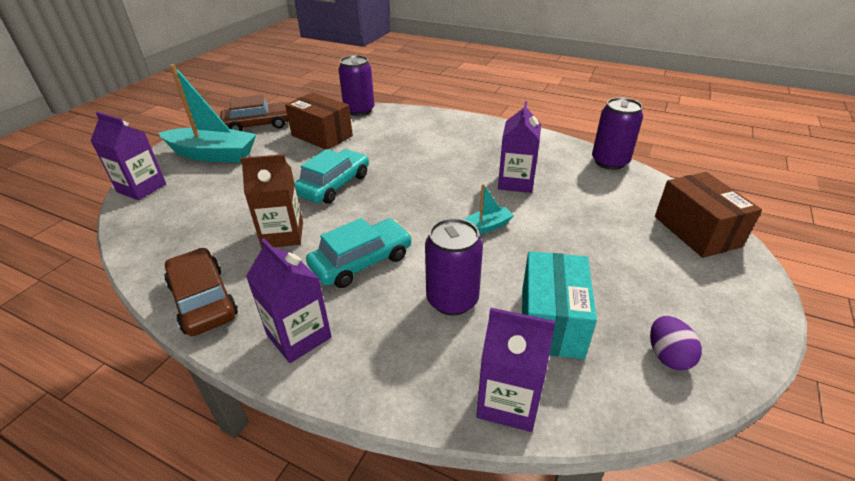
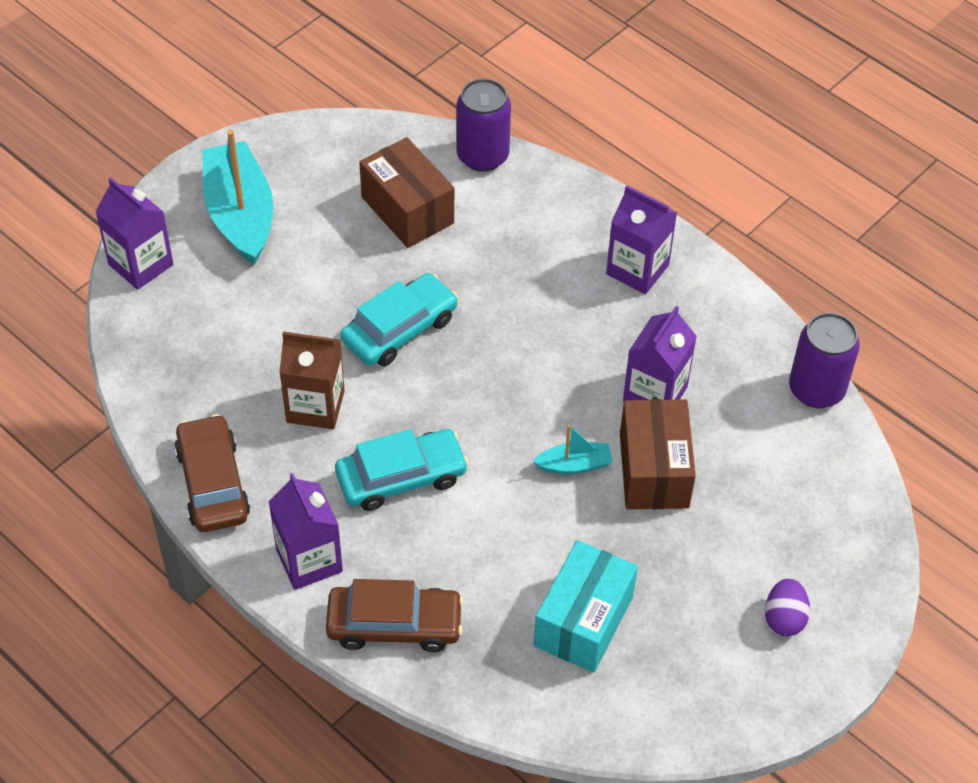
camera: 15 degrees right, 15 degrees up
(213, 155) = (240, 214): turquoise boat -> turquoise boat turned 135 degrees counterclockwise
(258, 125) = (315, 154): brown car -> brown car (394, 625)
(452, 300) = (487, 562): purple can -> none
(508, 401) = (495, 691): purple carton -> purple carton (637, 269)
(667, 356) = (683, 694): purple egg -> purple egg (784, 618)
(696, 231) = (843, 549): brown box -> brown box (653, 470)

